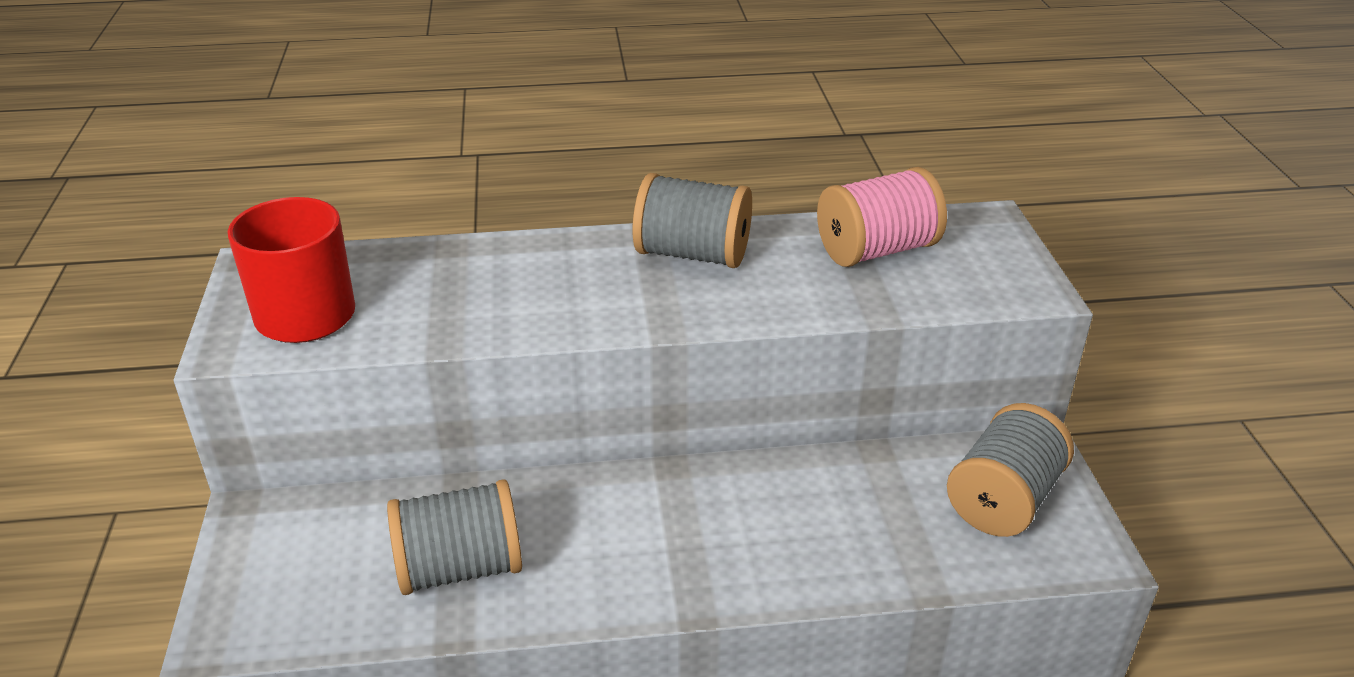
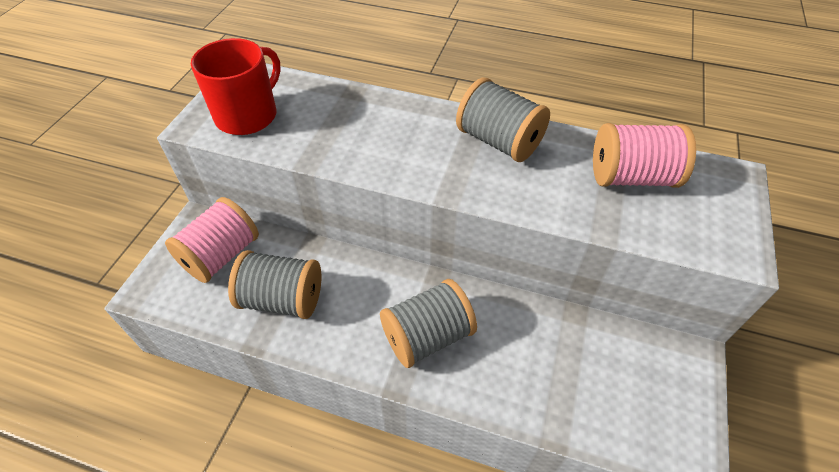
camera: 25 degrees right, 15 degrees up
(321, 545) = (221, 255): none -> pink spool
(1003, 499) = (646, 387): grey spool -> grey spool (427, 336)

